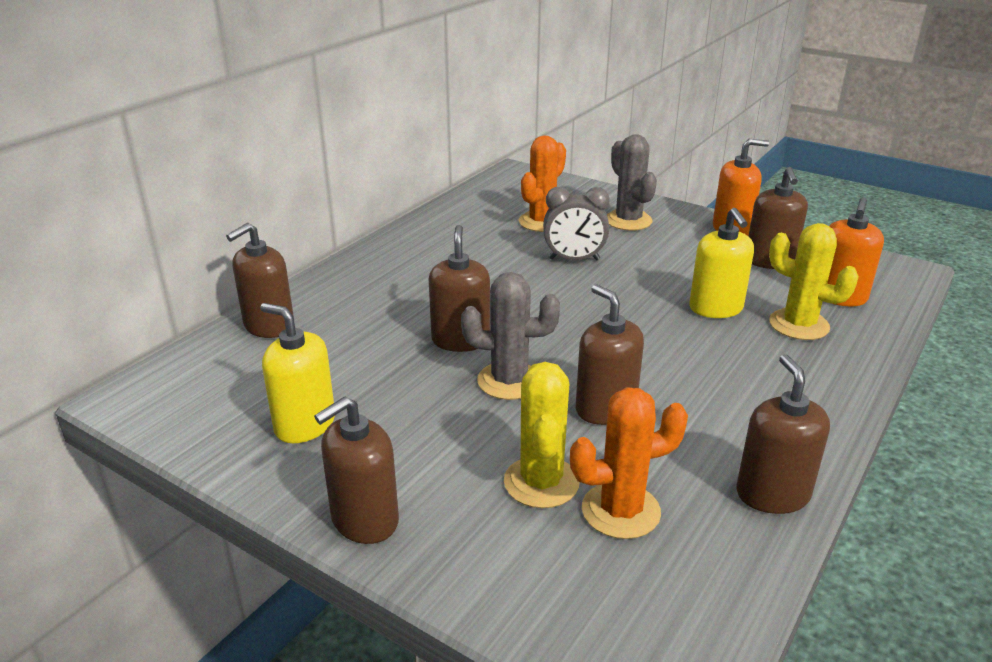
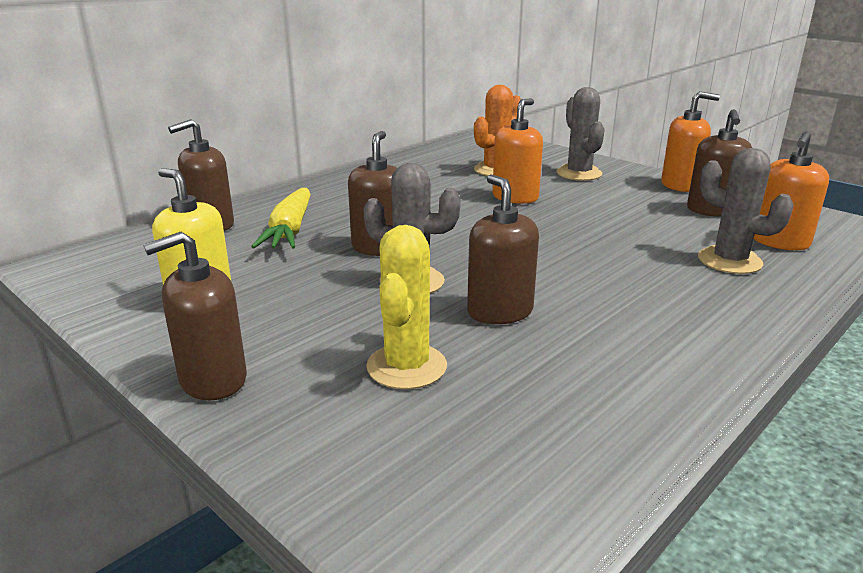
camera: 10 degrees right, 5 degrees down
(358, 326) = (290, 231): none -> yellow carrot
(574, 259) = (515, 197): grey clock -> orange soap dispenser
(620, 511) = (480, 400): orange cactus -> none
(716, 308) = (644, 242): yellow soap dispenser -> none
(772, 494) = (657, 403): brown soap dispenser -> none
(799, 325) = (729, 261): yellow cactus -> grey cactus

